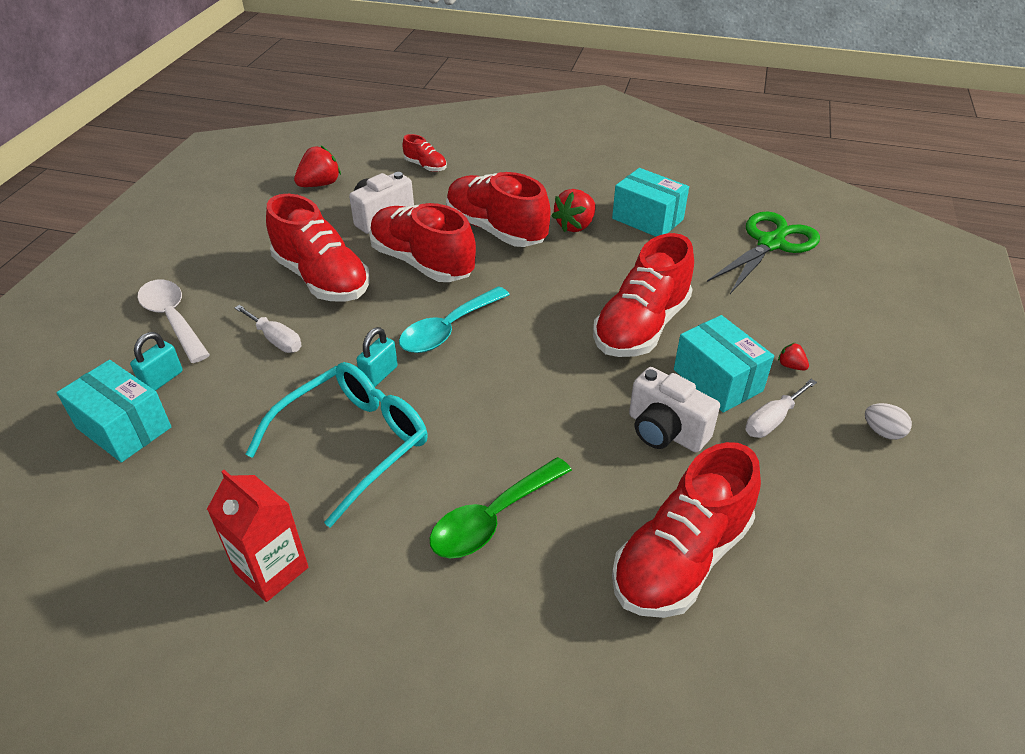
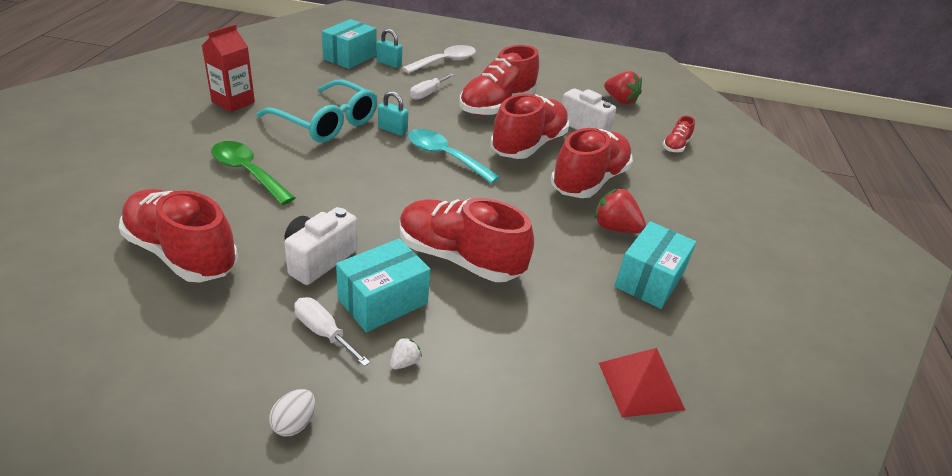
camera: 80 degrees right, 5 degrees down
(771, 243) = (641, 386): green scissors -> red pyramid
(791, 366) = (404, 362): red strawberry -> white strawberry

